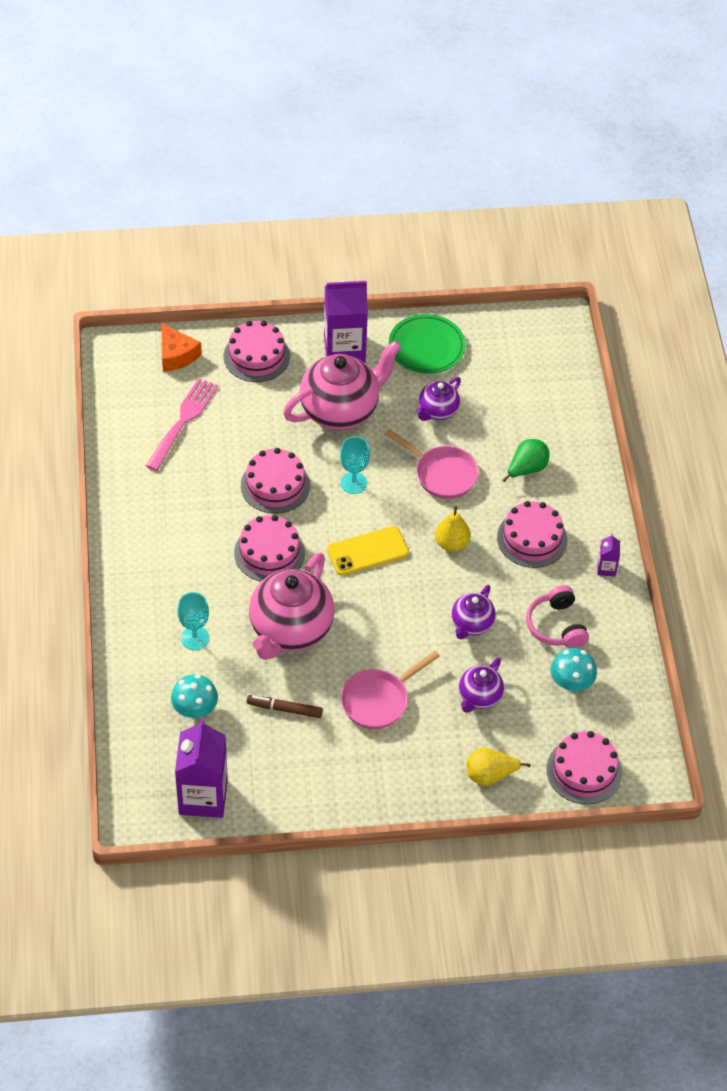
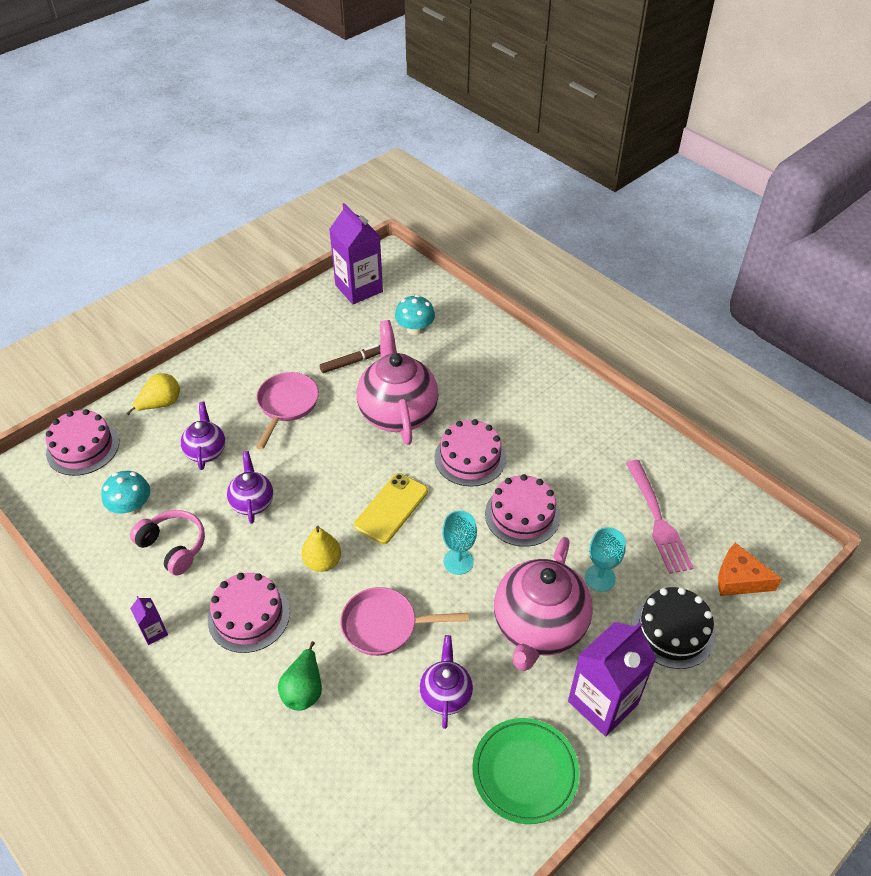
camera: 145 degrees right, 5 degrees down
(195, 638) = (461, 368): turquoise goblet -> turquoise goblet (600, 578)
(256, 356) = (672, 631): pink cake -> black cake

